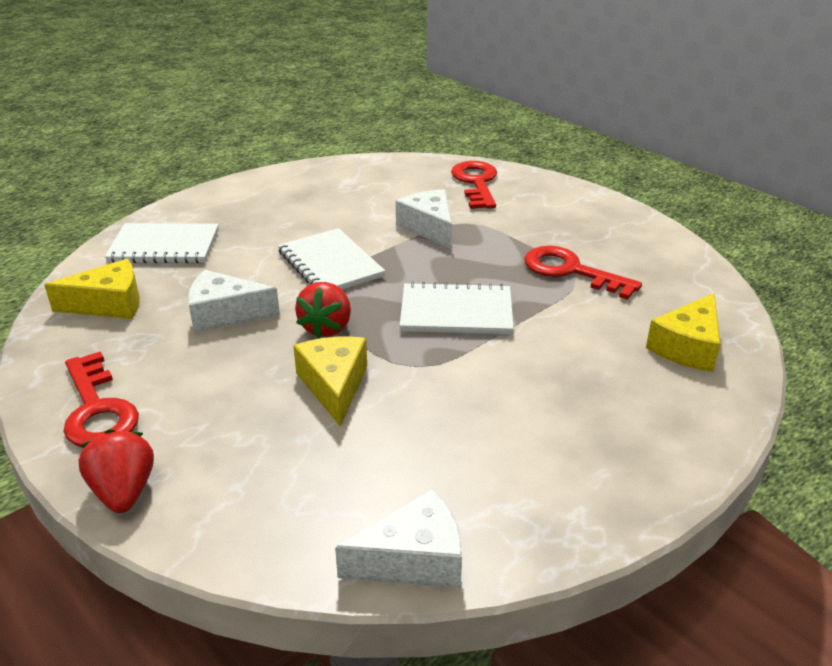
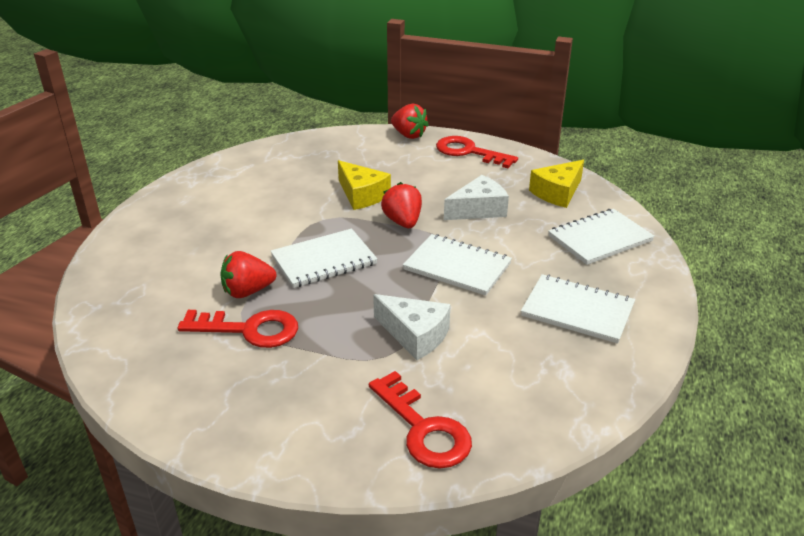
camera: 150 degrees right, 0 degrees up
(282, 206) = (577, 311): none -> white notebook
(414, 559) = (261, 151): white cheese -> none
(557, 305) = (247, 291): none -> red strawberry
(687, 347) = (133, 288): yellow cheese -> none

